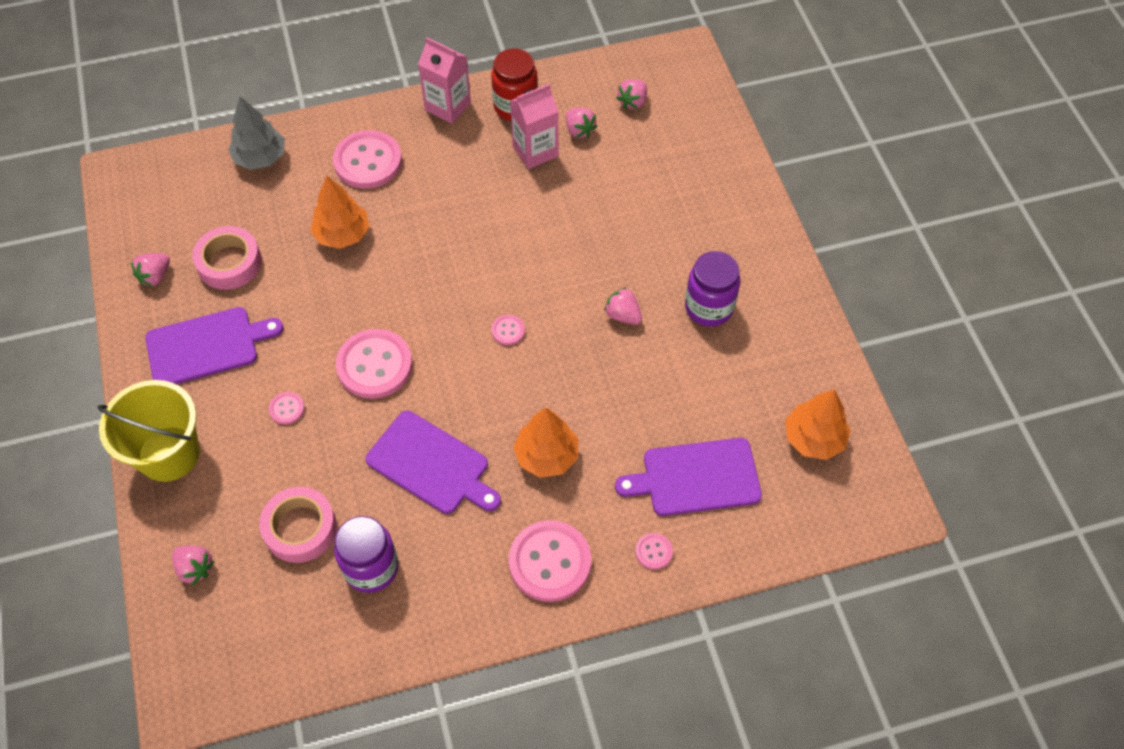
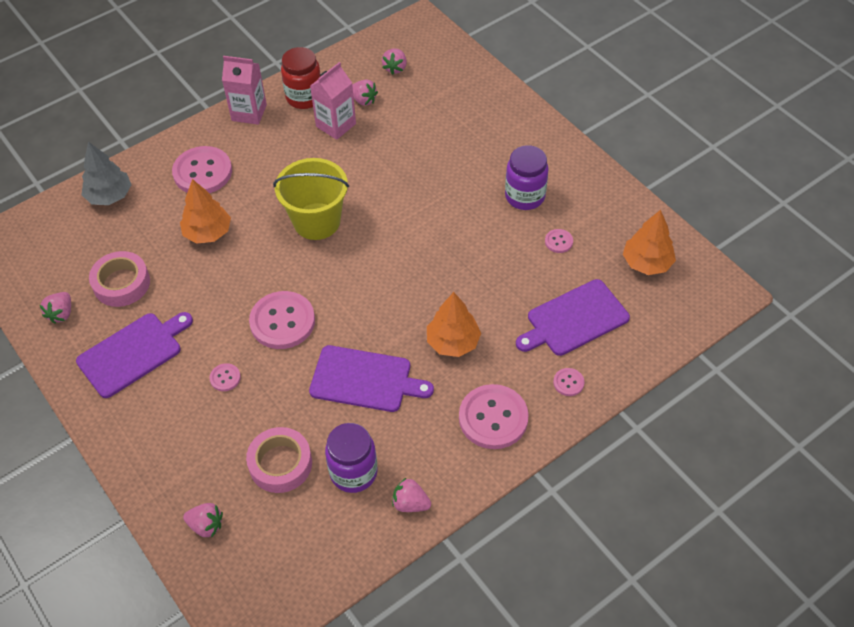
camera: 20 degrees left, 5 degrees down
(169, 454) = (140, 446): yellow bucket -> yellow bucket (317, 221)
(508, 331) = (378, 261): pink button -> pink button (558, 241)
(623, 315) = (462, 222): pink strawberry -> pink strawberry (410, 503)

